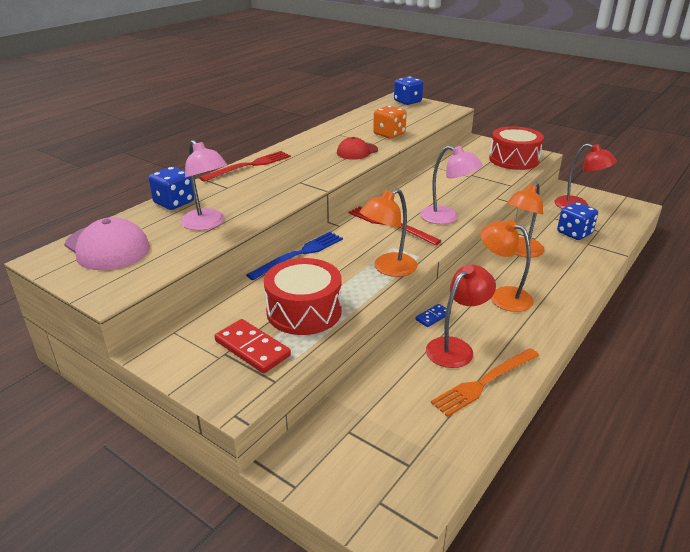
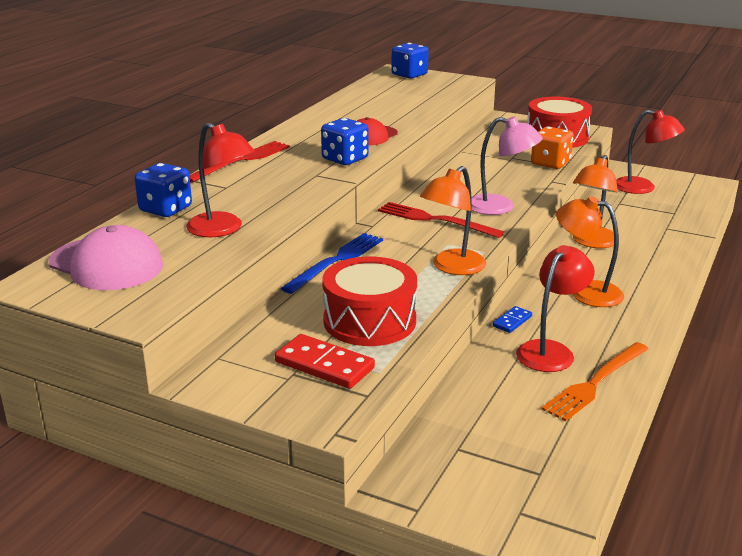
camera: 10 degrees left, 5 degrees down
(207, 224) = (222, 229): pink lamp -> red lamp
(389, 134) = (403, 114): orange dice -> orange dice (550, 163)
(574, 233) = (647, 218): blue dice -> blue dice (345, 159)

